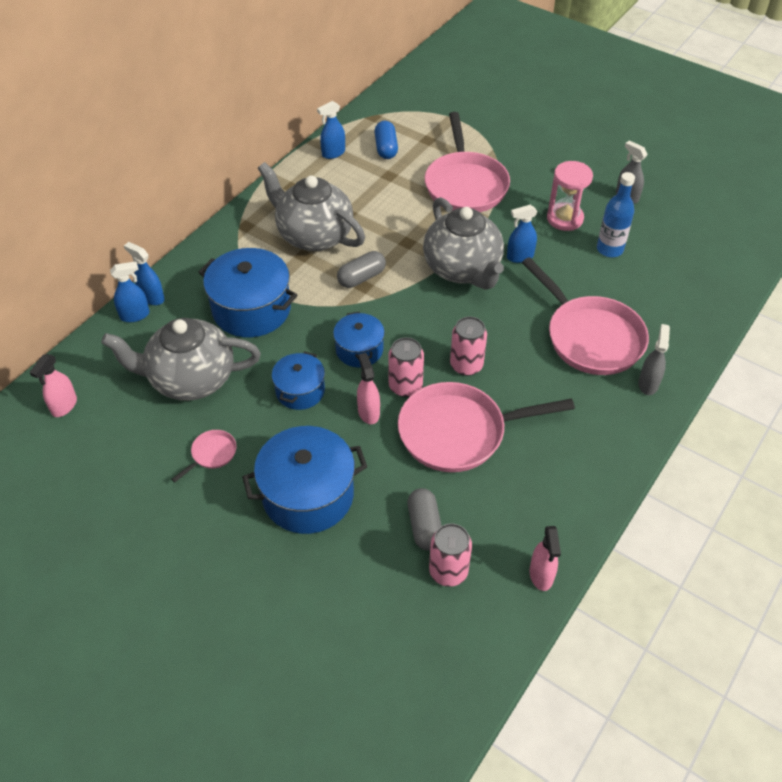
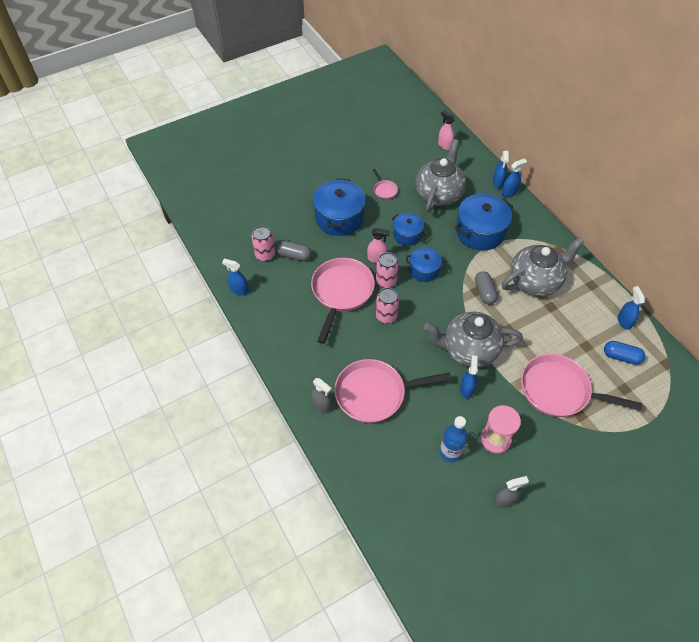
camera: 115 degrees right, 5 degrees up
(541, 575) = (239, 290): pink spray bottle -> blue spray bottle

